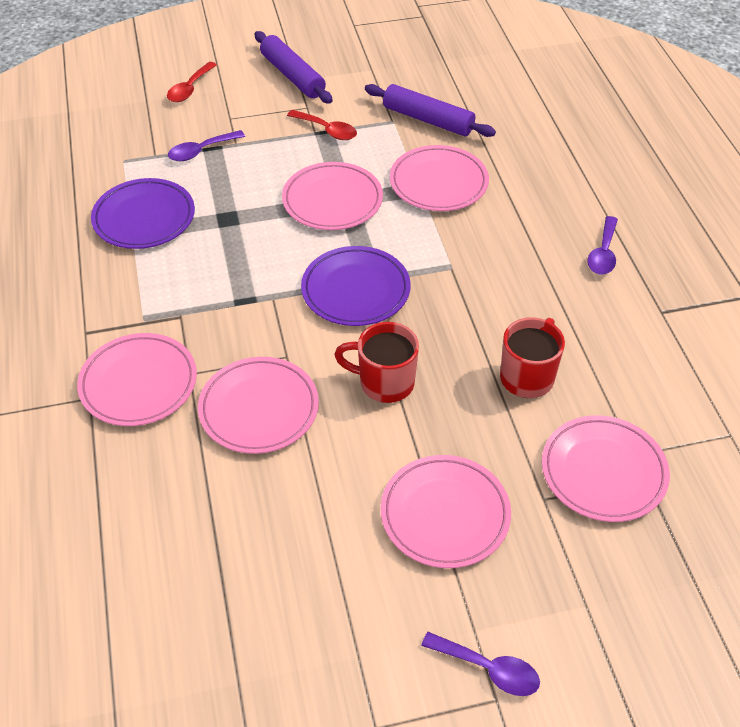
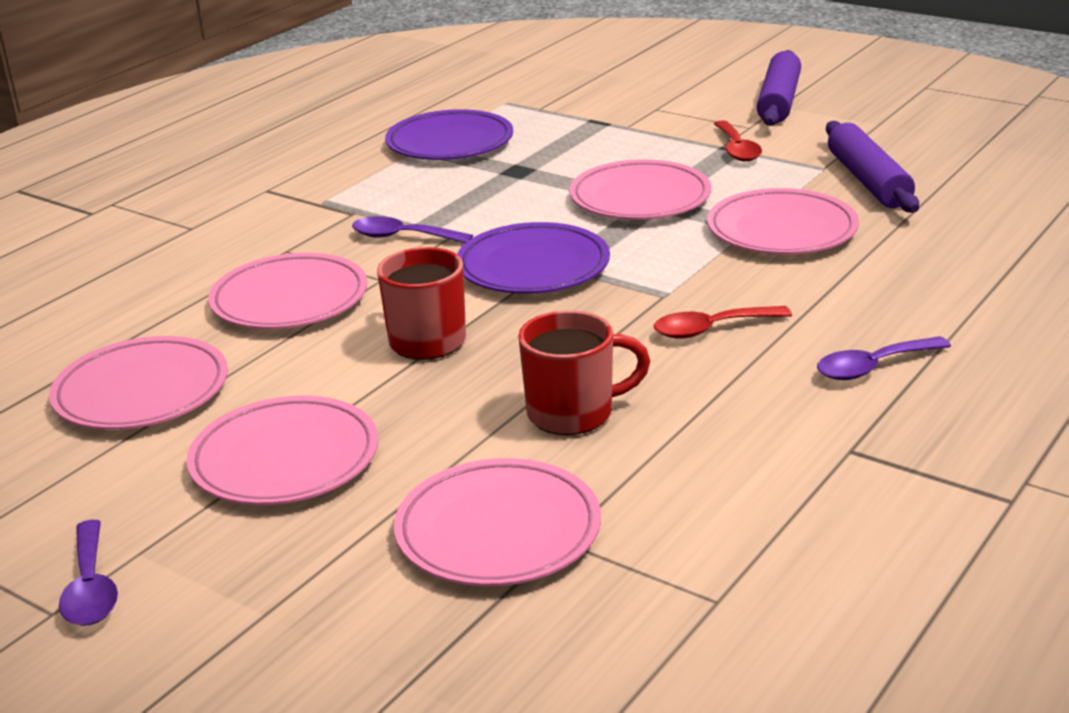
camera: 50 degrees right, 20 degrees down
(138, 383) = (239, 237): pink plate -> pink plate (141, 391)
(189, 89) = (657, 78): red spoon -> red spoon (711, 329)
(201, 151) = (584, 120): purple spoon -> purple spoon (402, 237)

